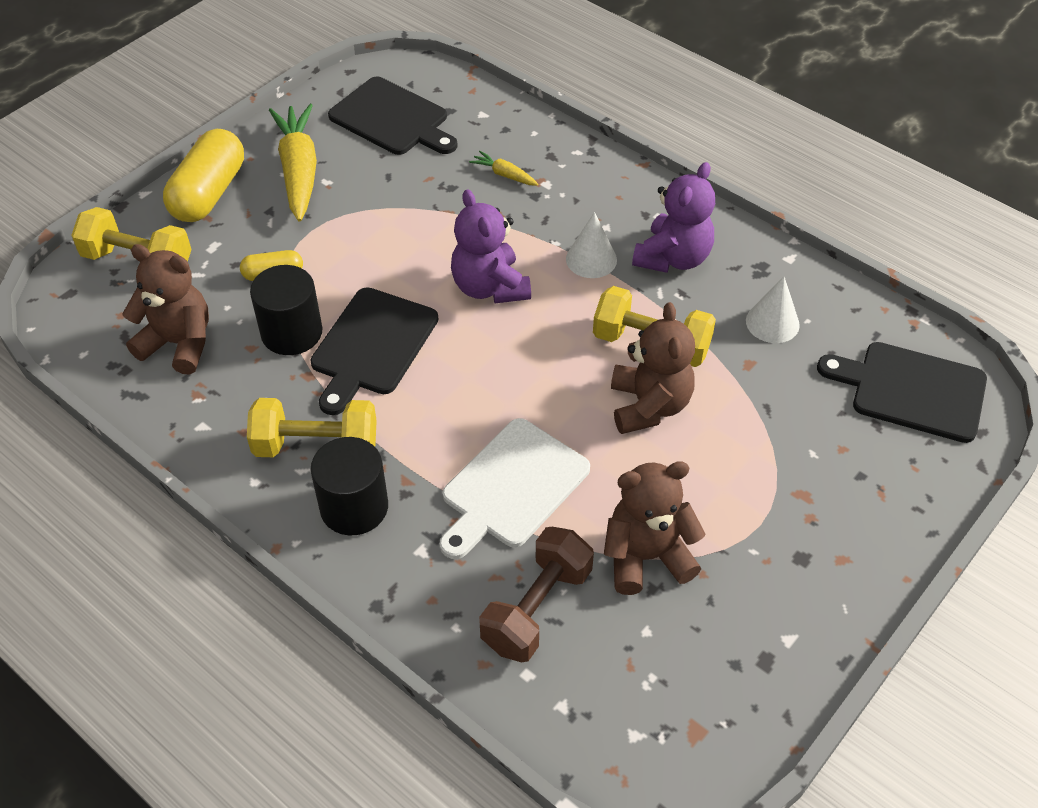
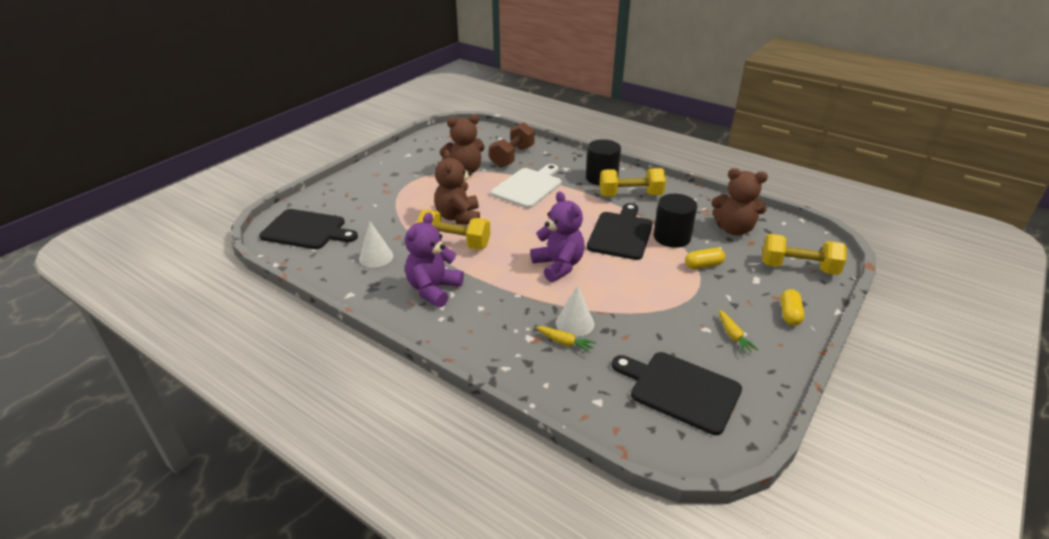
camera: 175 degrees right, 15 degrees down
(209, 193) = (789, 314): yellow capsule -> yellow capsule, size x0.51
(299, 170) = (733, 336): yellow carrot -> yellow carrot, size x0.45
(591, 259) = (491, 285): white cone -> white cone (575, 323)

